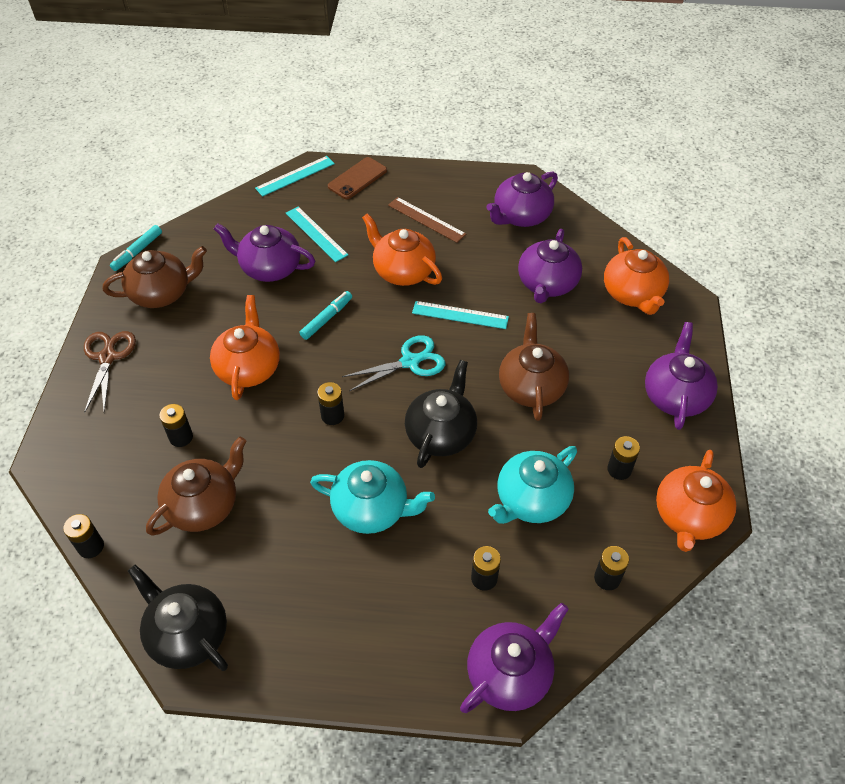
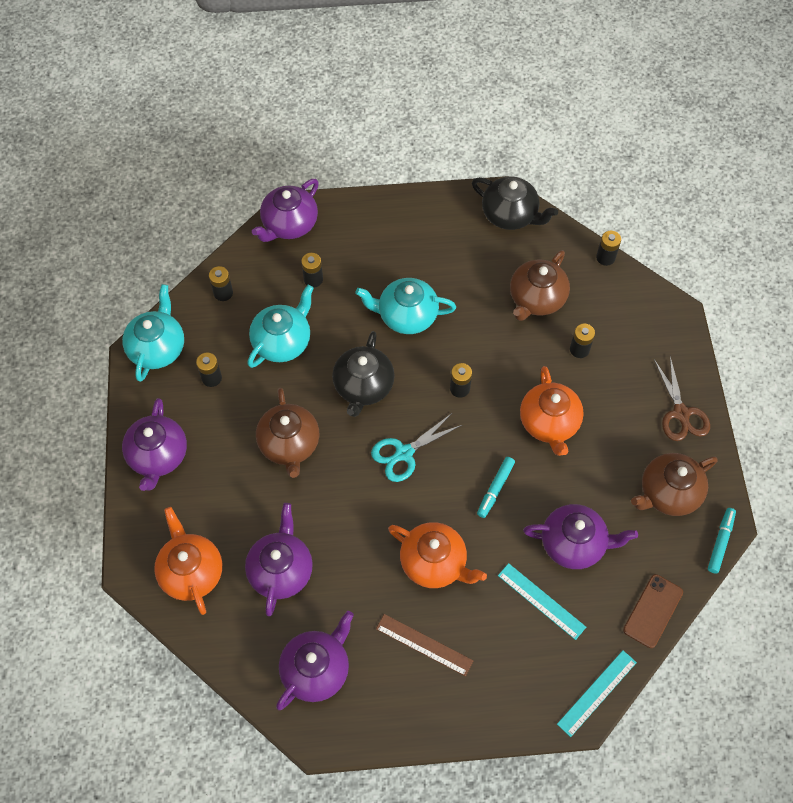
camera: 170 degrees right, 10 degrees up
(357, 178) = (521, 701): brown phone -> brown phone (653, 611)
(460, 315) = (366, 515): turquoise ruler -> none
(689, 516) = (157, 348): orange teapot -> turquoise teapot

